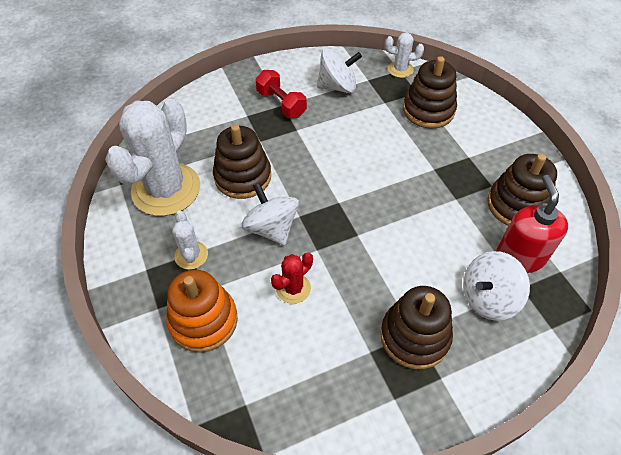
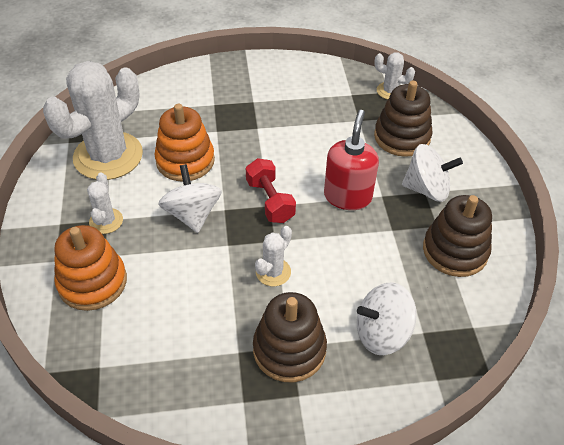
camera: 15 degrees right, 5 degrees down
(243, 177) = (185, 161): brown stacking toy -> orange stacking toy
(281, 104) = (252, 100): red dumbbell -> red dumbbell (270, 201)
(293, 288) = (189, 275): red cactus -> none
(337, 86) = (317, 95): white spinning top -> white spinning top (426, 189)
(369, 265) = (273, 272): none -> white cactus
(520, 256) = (434, 302): red soap dispenser -> red soap dispenser (347, 196)

